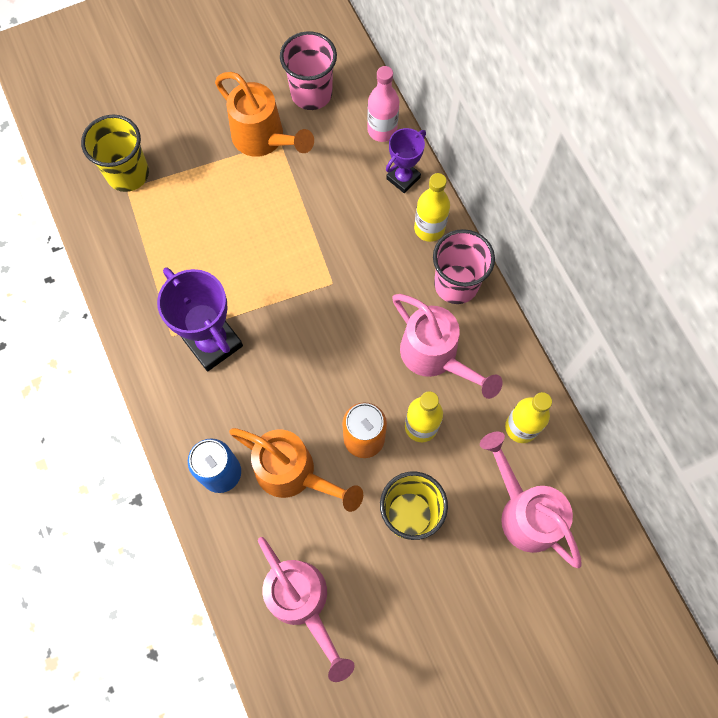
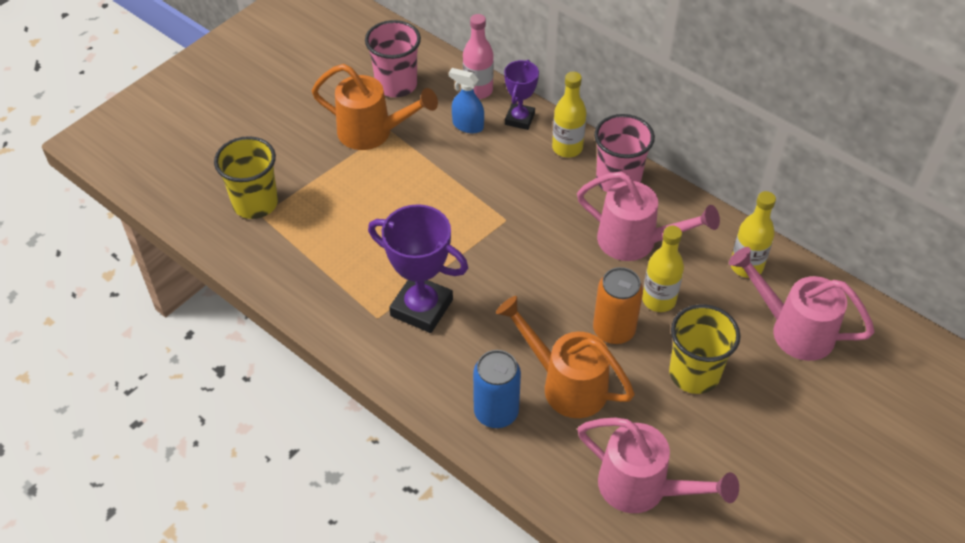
camera: 25 degrees left, 20 degrees down
(293, 473) = (566, 384): orange watering can -> orange watering can turned 150 degrees counterclockwise
(352, 166) = (467, 125): none -> blue spray bottle

